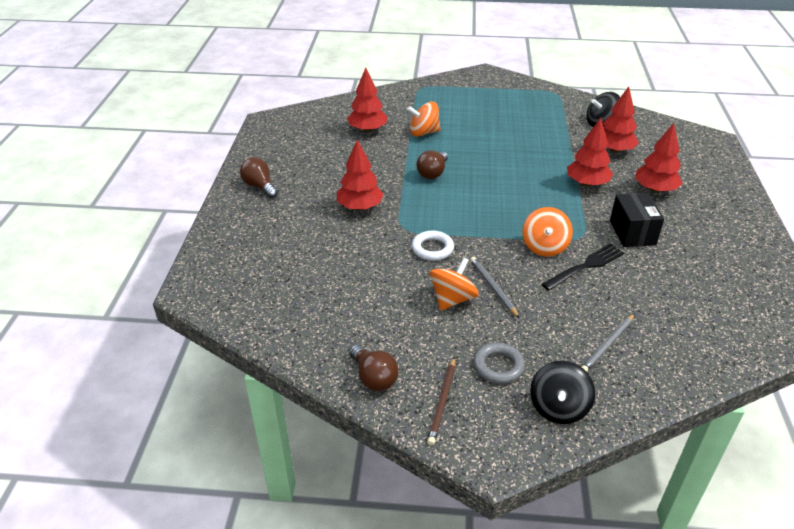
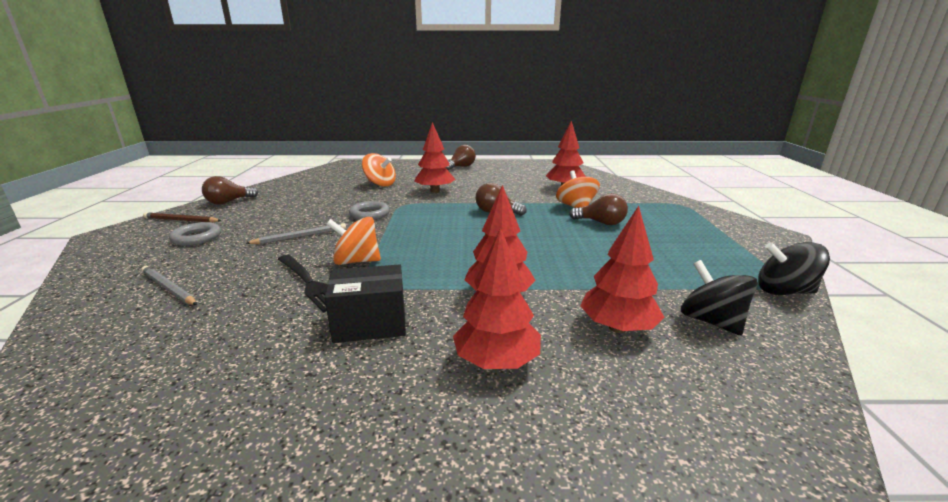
camera: 85 degrees right, 15 degrees down
(432, 248) = (369, 214): white ring -> grey ring
(452, 299) = (295, 222): orange spinning top -> orange spinning top (380, 184)
(461, 128) = (601, 223): none -> brown light bulb
(558, 407) = (119, 260): black spinning top -> black spinning top (784, 291)

